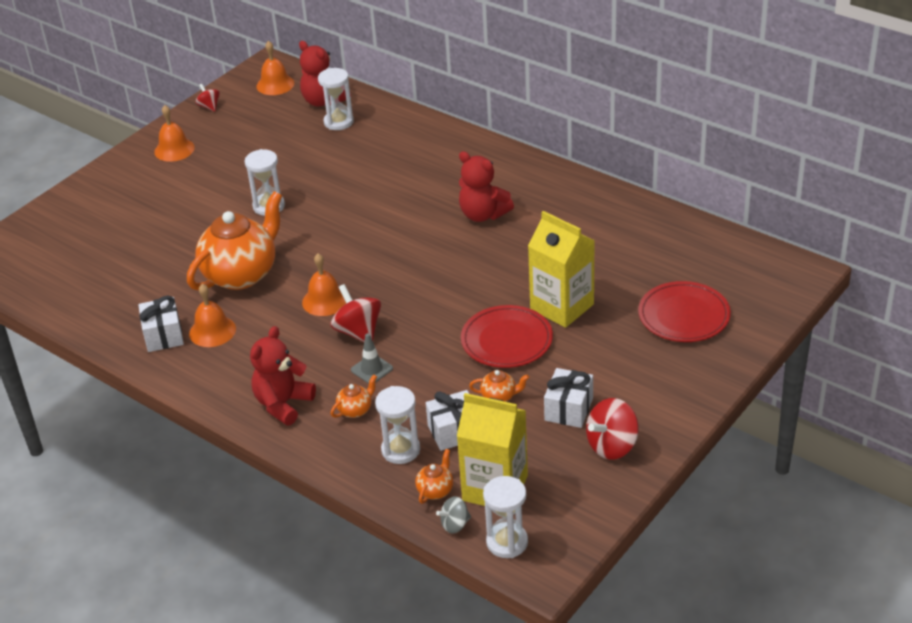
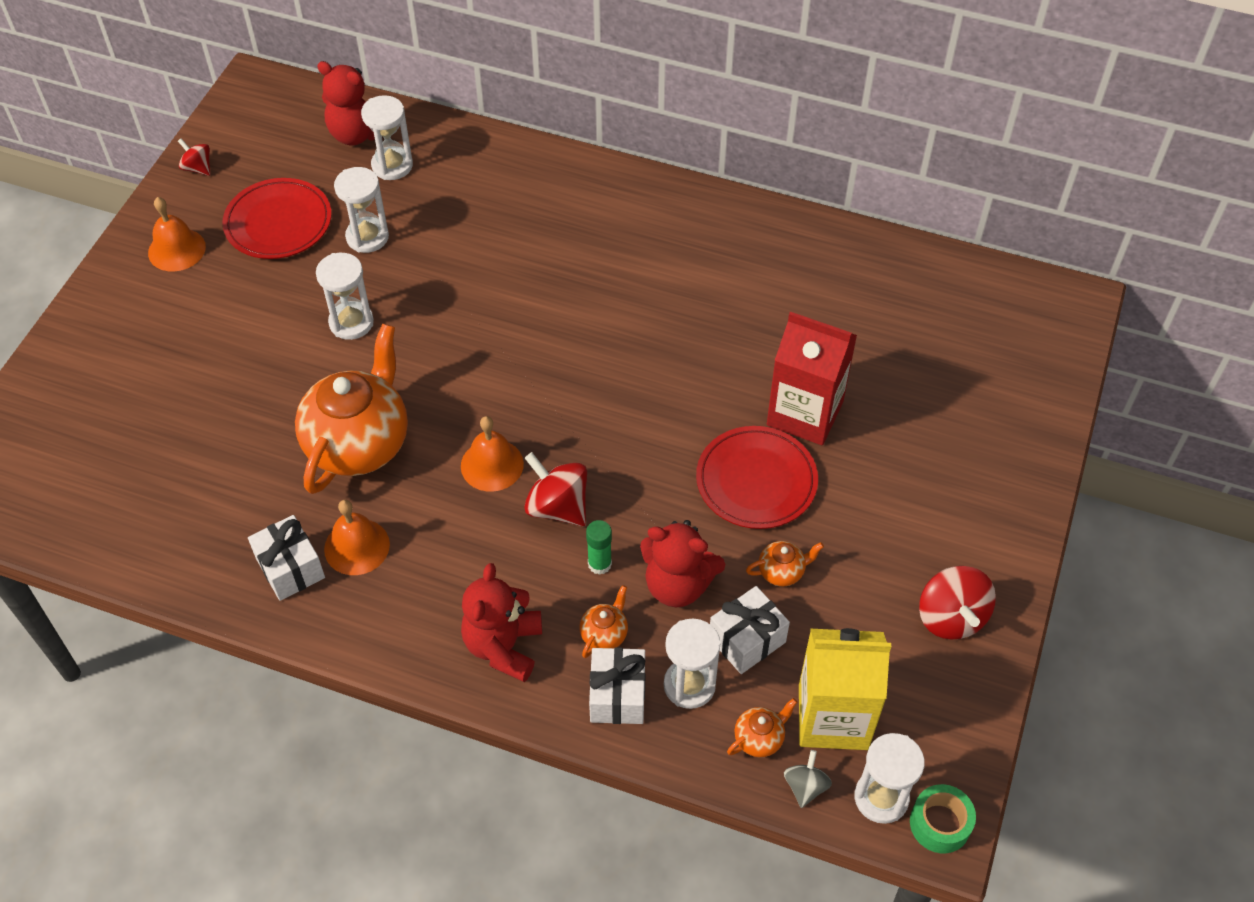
camera: 20 degrees left, 15 degrees up
(275, 84) = (277, 116): orange bell -> none
(302, 160) = (367, 237): none -> white hourglass
(371, 369) = (599, 564): grey traffic cone -> green glue stick
(435, 490) = (759, 738): orange teapot -> orange teapot turned 45 degrees clockwise
(455, 524) = (805, 786): grey spinning top -> grey spinning top turned 150 degrees clockwise
(483, 214) = (646, 285): red teddy bear -> red teddy bear (678, 585)
(543, 566) = (940, 823): none -> green tape
(562, 307) = (805, 413): yellow carton -> red carton
(569, 409) = (876, 572): white gift -> white gift (617, 695)
(612, 446) = (951, 617): red spinning top -> red spinning top turned 45 degrees counterclockwise
(684, 316) = (959, 397): red plate -> red plate (278, 223)

